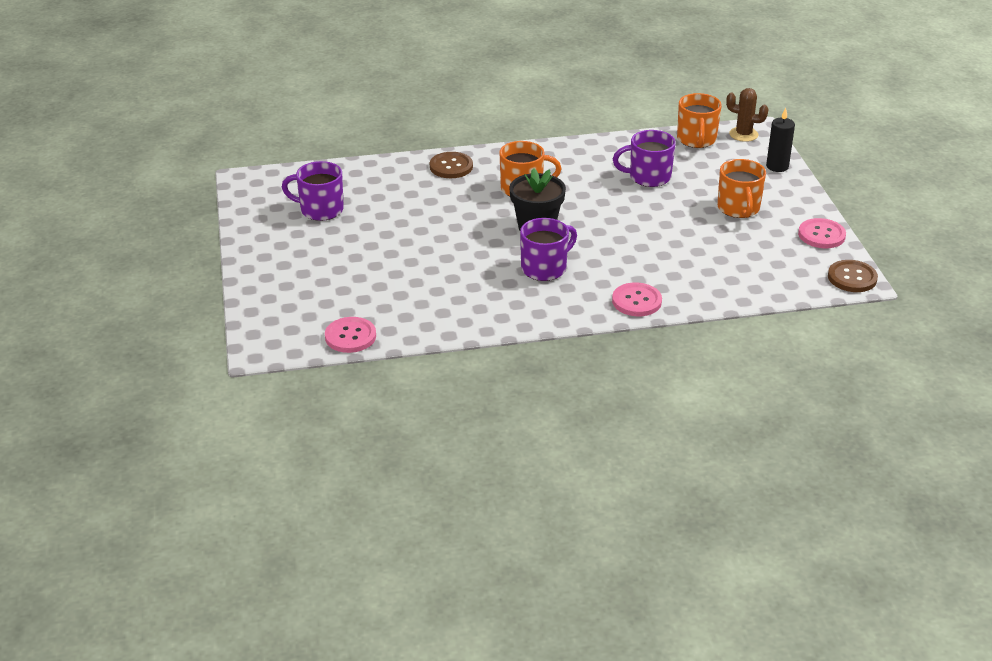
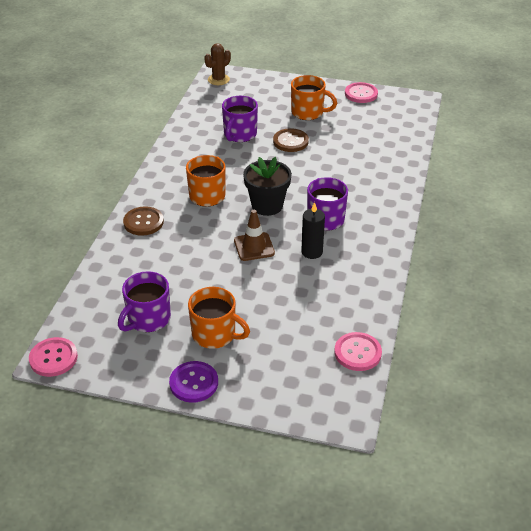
camera: 65 degrees left, 5 degrees up
(257, 256) = (194, 383): none -> purple button
(463, 237) = (254, 247): none -> brown traffic cone
(636, 301) = (392, 190): pink button -> pink button (53, 358)
(696, 140) = (208, 99): orange mug -> orange mug (215, 334)
(777, 166) = (269, 81): black candle -> black candle (312, 252)
(852, 278) = (414, 100): brown button -> brown button (290, 141)

